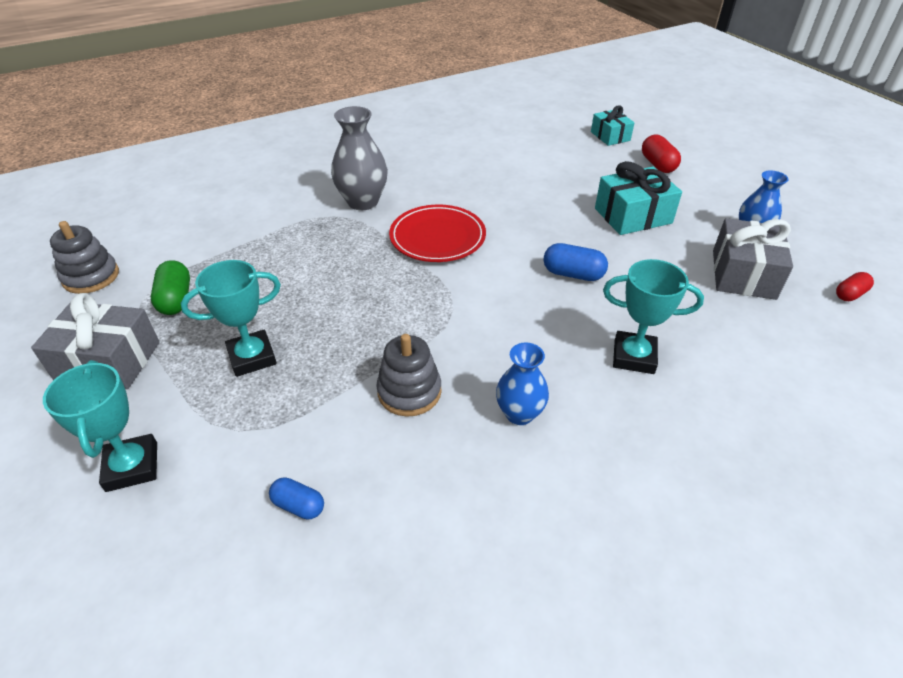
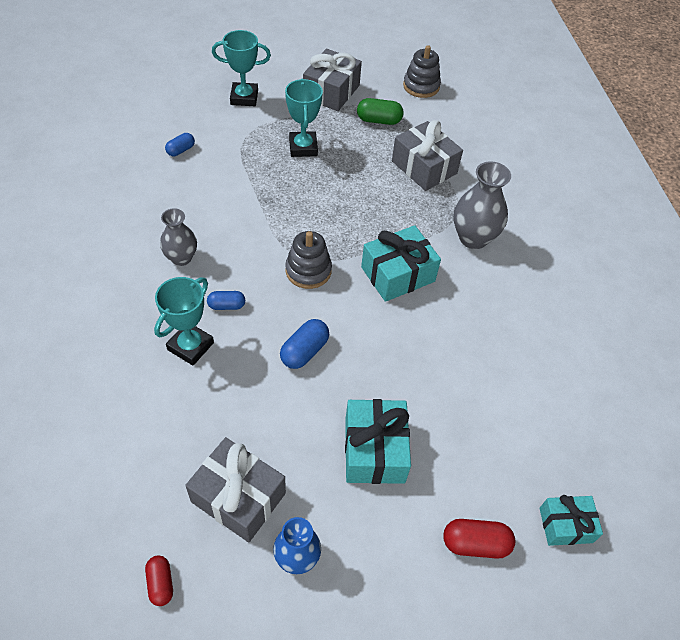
camera: 105 degrees right, 10 degrees up
(263, 248) = (424, 167): none -> grey gift
(409, 391) = (232, 211): grey stacking toy -> grey stacking toy (308, 271)
(437, 237) = (398, 274): red plate -> turquoise gift
(519, 414) = (181, 258): blue vase -> grey vase
(561, 346) = (226, 306): none -> blue capsule

